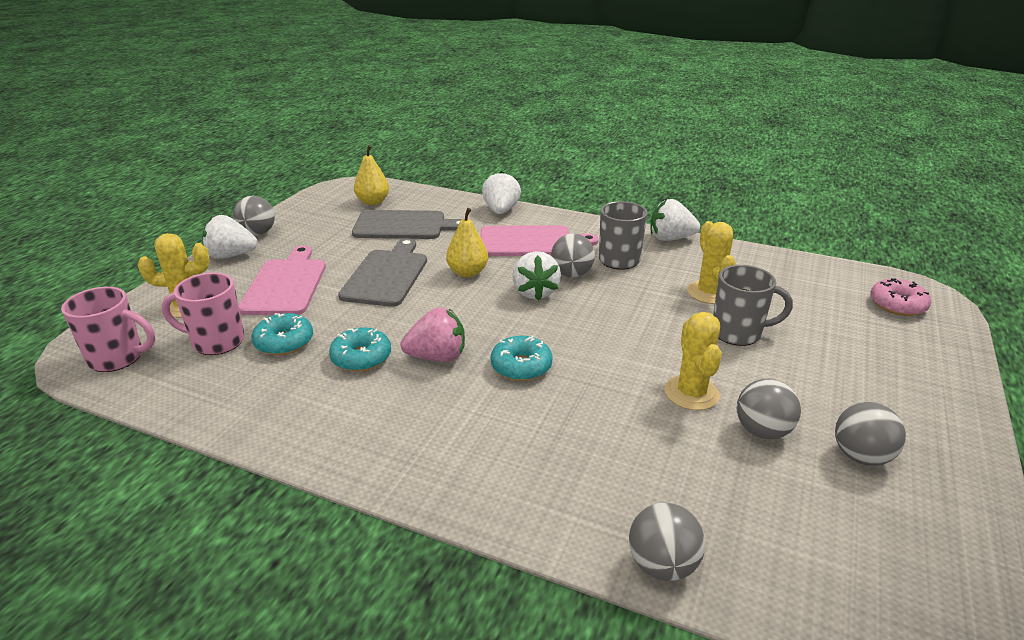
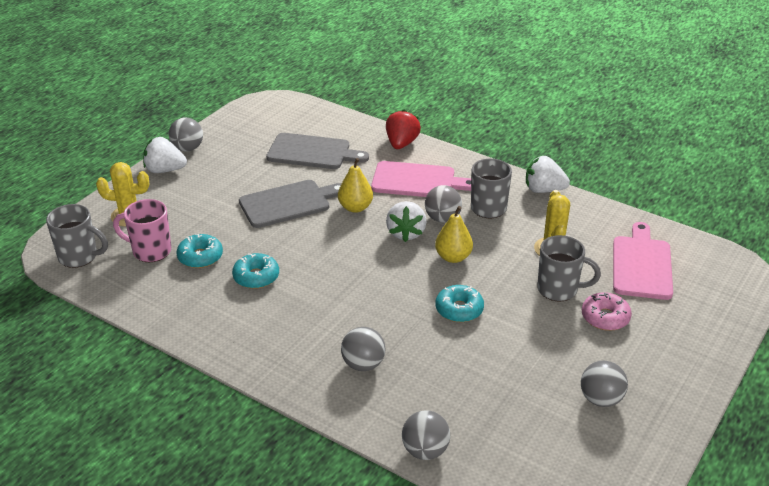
camera: 10 degrees right, 5 degrees up
(118, 358) = (79, 257): pink mug -> grey mug
(286, 284) = (206, 204): pink cutting board -> pink cutting board (642, 265)
(373, 202) = (290, 122): yellow pear -> yellow pear (453, 257)
(386, 275) = (288, 203): grey cutting board -> grey cutting board turned 45 degrees clockwise
(437, 357) = (313, 283): pink strawberry -> none
(501, 211) = (401, 143): white strawberry -> red strawberry
(521, 366) = (375, 298): turquoise donut -> turquoise donut (459, 309)
(691, 393) = (497, 336): yellow cactus -> none
(762, 431) = (537, 371): grey ball -> grey ball (363, 364)
(897, 305) = (710, 279): pink donut -> pink donut (605, 317)

